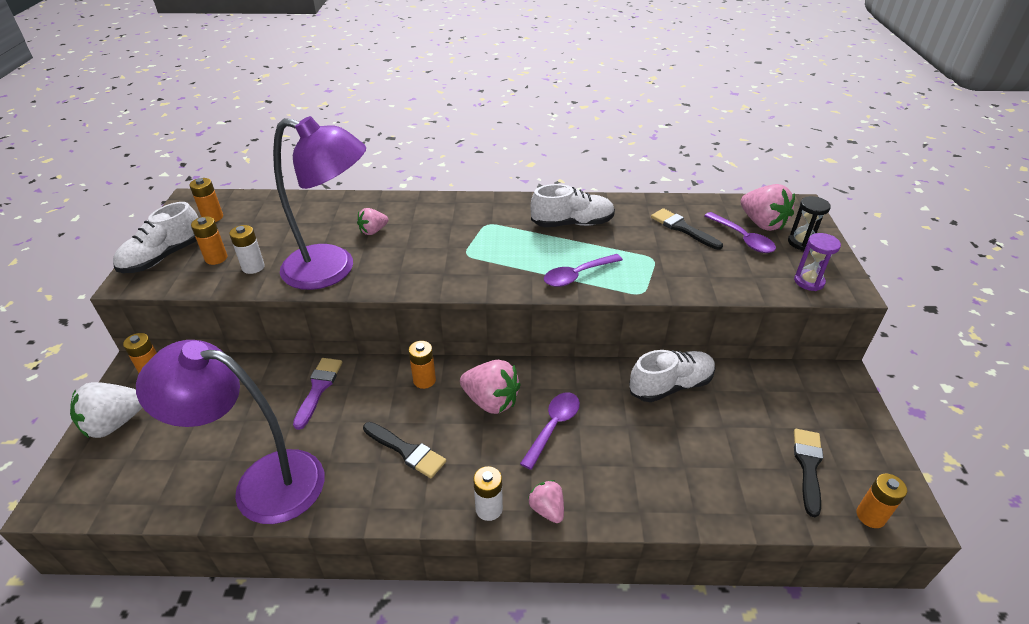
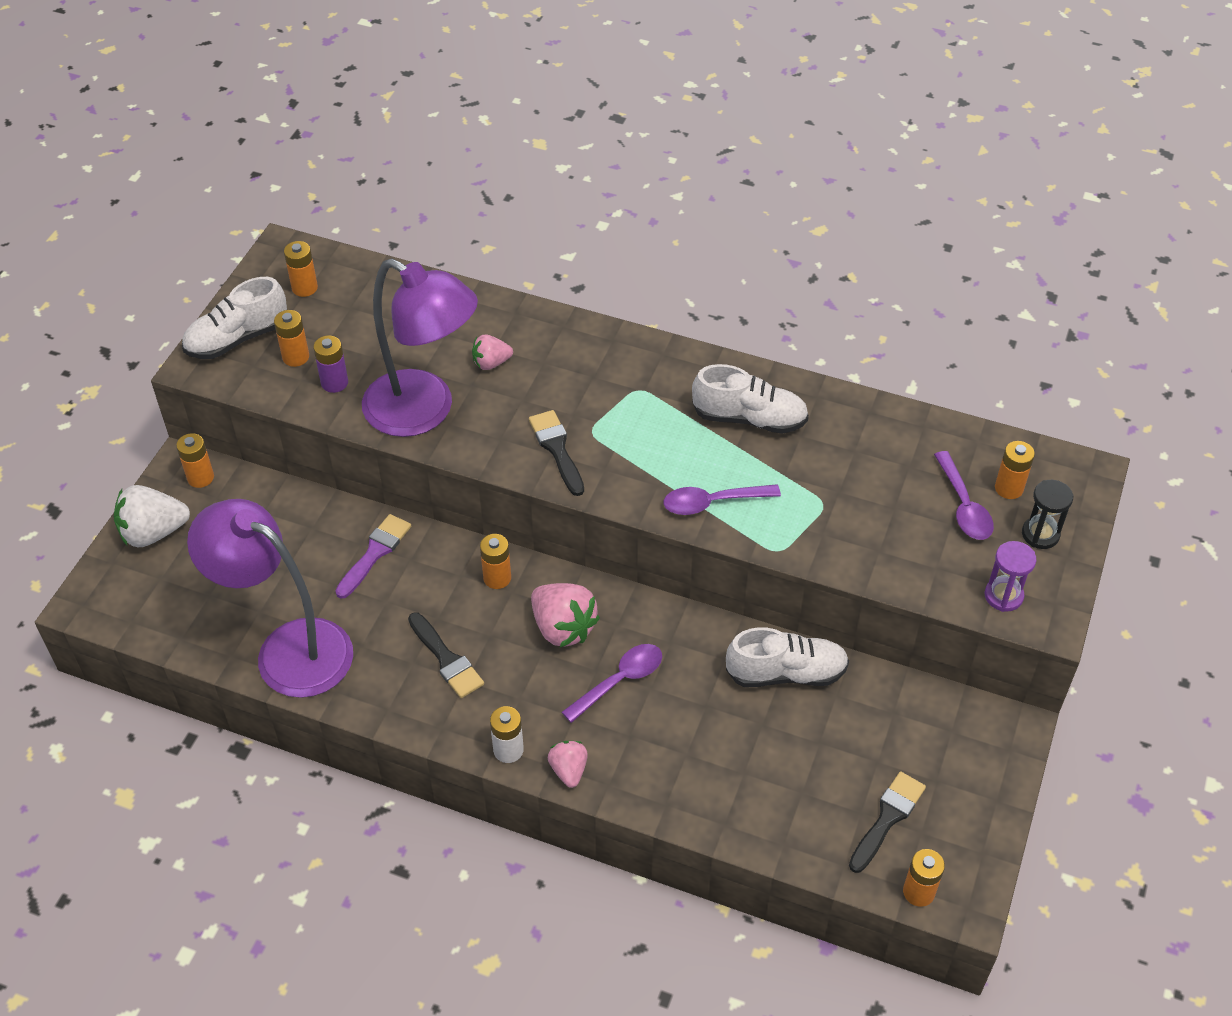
camera: 20 degrees right, 10 degrees up
(253, 267) = (334, 383): white battery -> purple battery
(682, 228) = (892, 467): black brush -> black brush (557, 449)
(762, 223) = (1009, 488): pink strawberry -> orange battery

